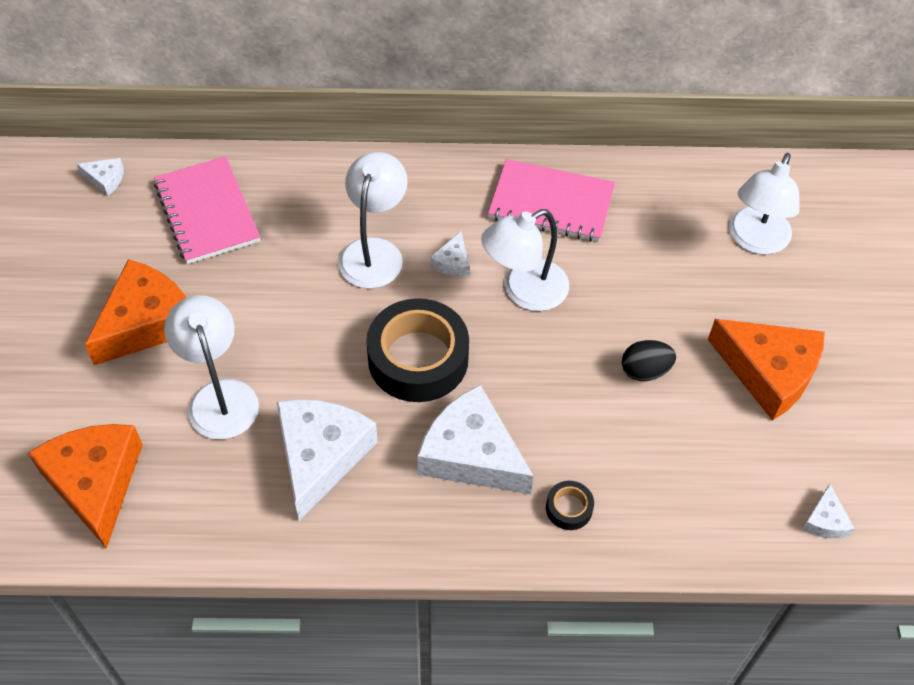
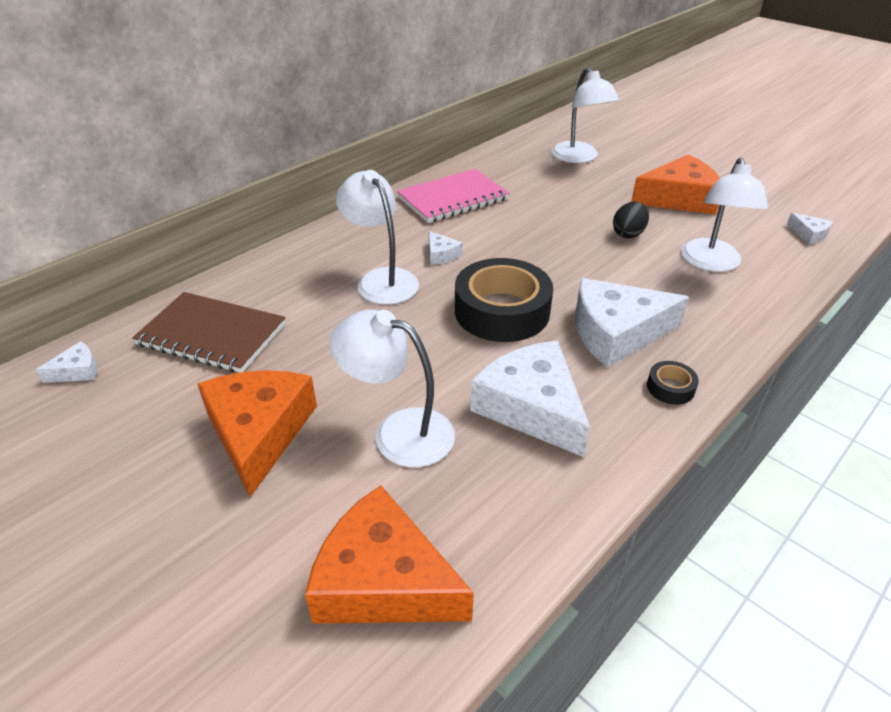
camera: 45 degrees left, 15 degrees down
(207, 212) = (212, 335): pink notebook -> brown notebook
(524, 291) = (506, 242): white lamp -> white lamp (711, 263)
(569, 508) = (709, 317): black tape -> black tape (670, 388)

